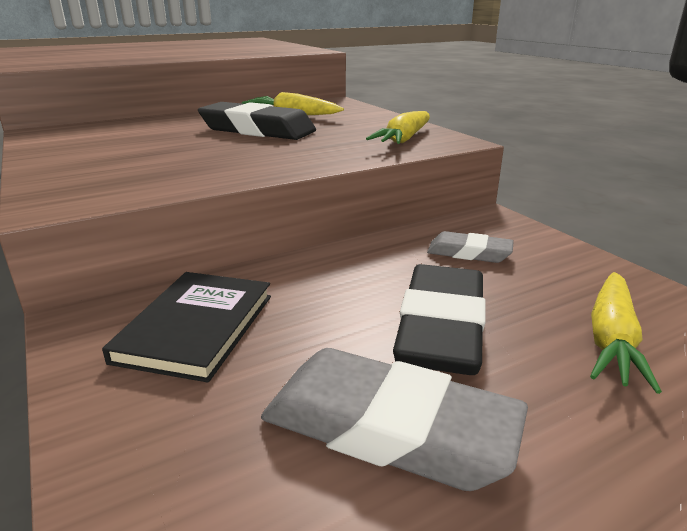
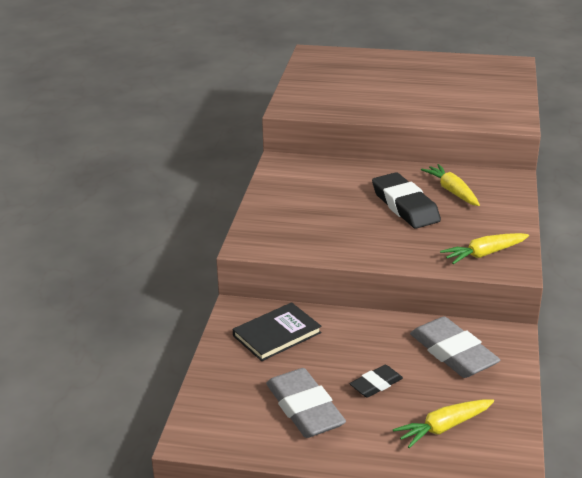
camera: 40 degrees right, 5 degrees up
(441, 328) = (376, 384): black eraser -> black eraser, size x0.55
(469, 253) = (453, 353): grey eraser -> grey eraser, size x1.83

